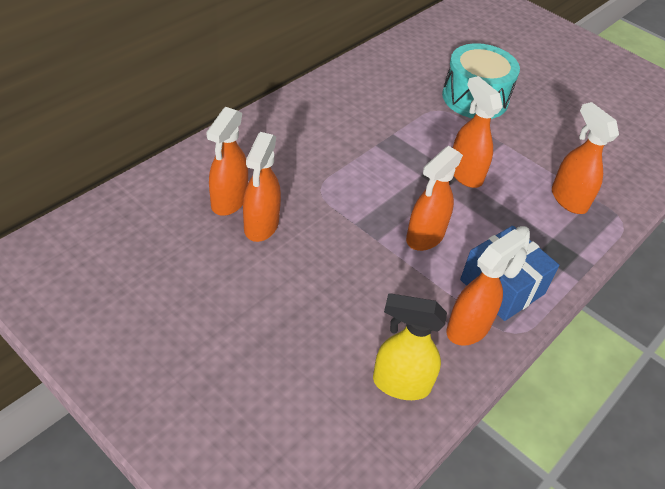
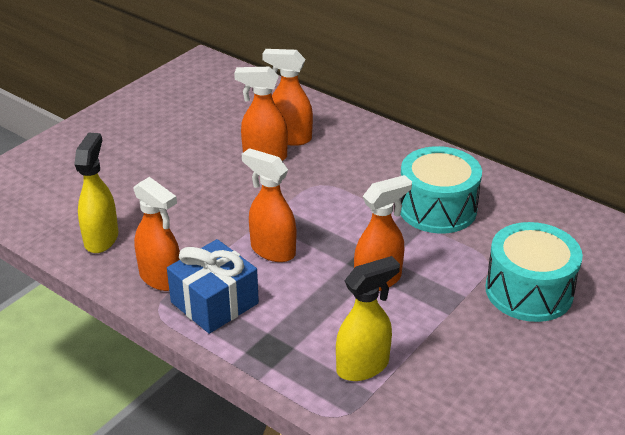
camera: 90 degrees right, 10 degrees down
(368, 122) = (437, 208): none -> turquoise drum
(568, 199) = (363, 366): orange spray bottle -> yellow spray bottle

